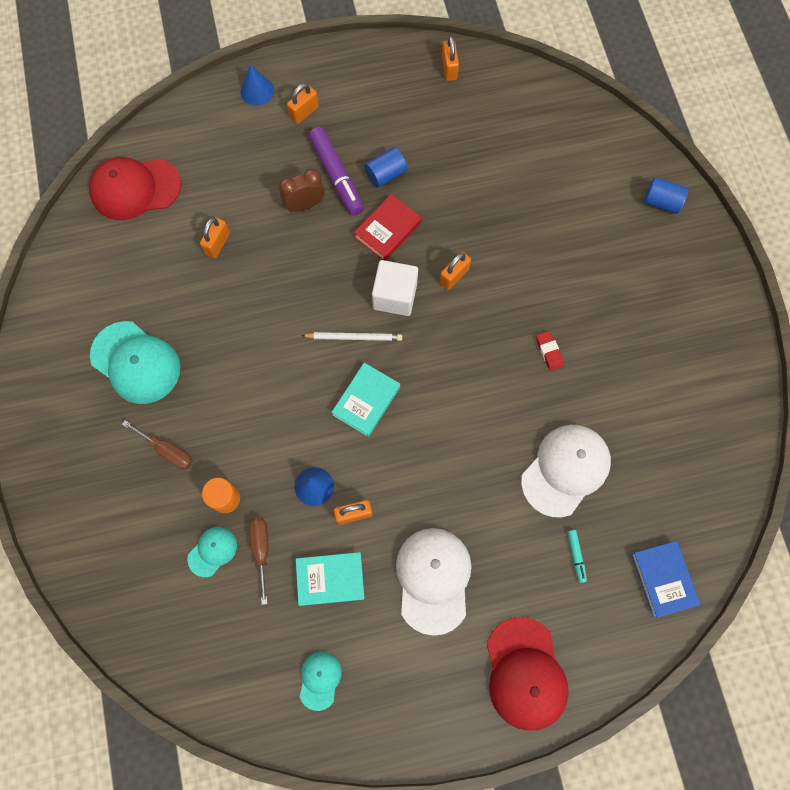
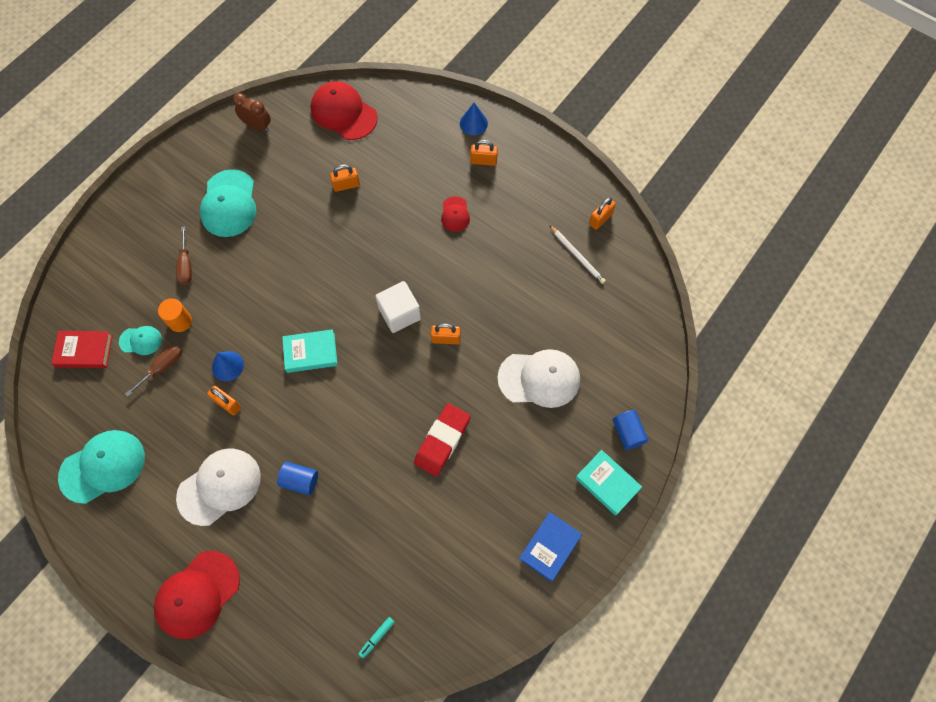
camera: 50 degrees right, 5 degrees down
(305, 205) = (417, 212): brown clock -> brown clock (257, 126)
(320, 680) = (103, 466): turquoise cap -> turquoise cap, size x1.93
(330, 579) = (173, 423): turquoise book -> turquoise book (607, 483)
(336, 176) = (455, 214): purple marker -> red cap
(354, 337) = (349, 312): white pencil -> white pencil (577, 256)
(385, 174) = (483, 241): blue cylinder -> blue cylinder (300, 480)
(388, 230) = (443, 274): red book -> red book (84, 351)
(549, 351) = (442, 441): red eraser -> red eraser, size x2.02
(565, 470) = (363, 516): white cap -> white cap (539, 378)
(576, 556) = (305, 568): turquoise marker -> turquoise marker (377, 637)
(662, 579) = (334, 642): blue book -> blue book (550, 547)

